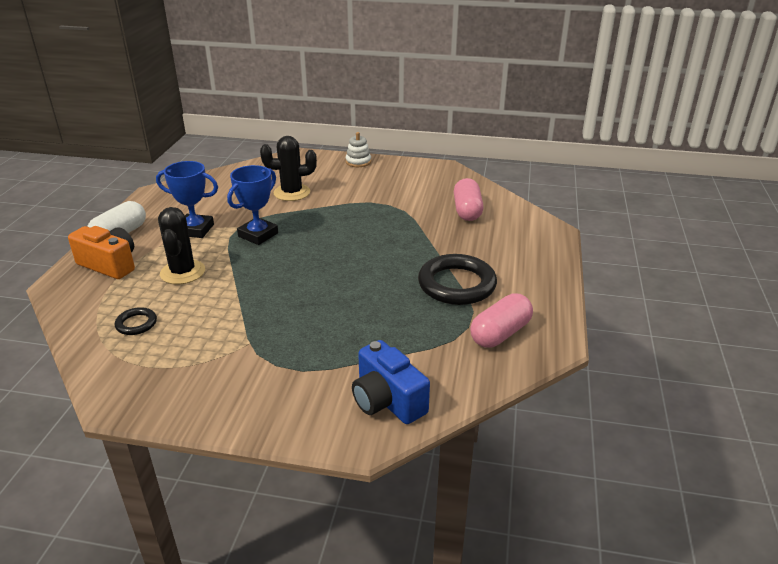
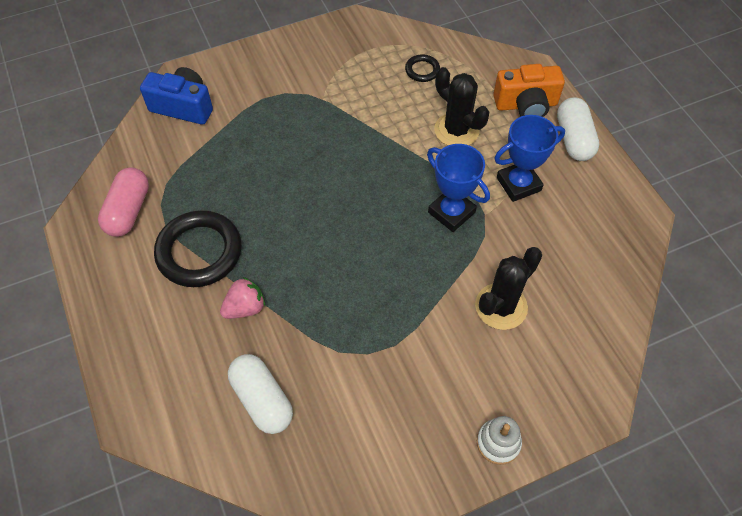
camera: 145 degrees right, 25 degrees up
(258, 235) = (451, 212): blue trophy -> blue trophy turned 45 degrees counterclockwise
(446, 246) = (245, 308): none -> pink strawberry
(467, 211) = (262, 400): pink capsule -> white capsule

